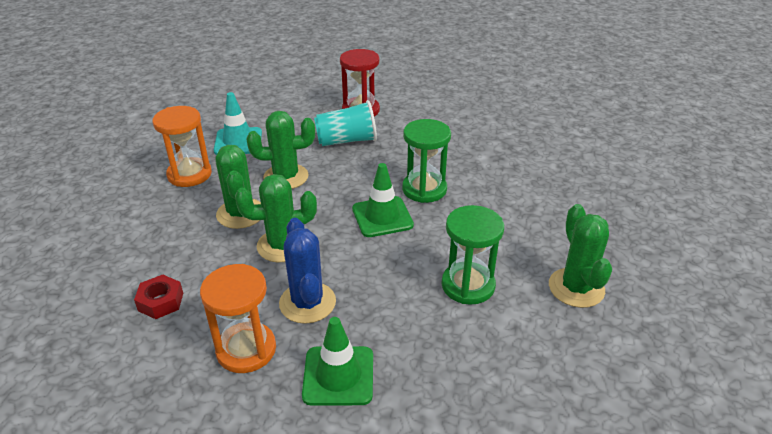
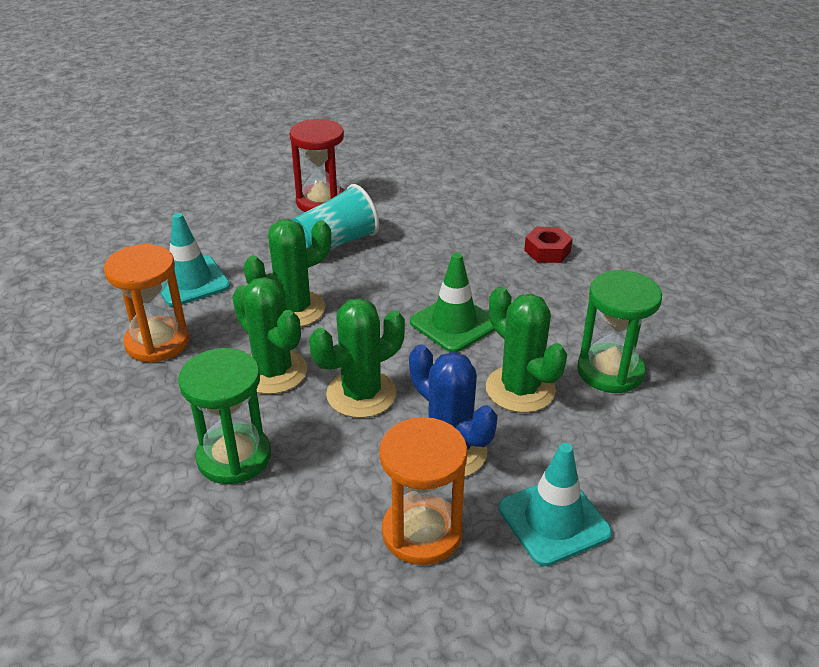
camera: 25 degrees left, 0 degrees up
(161, 302) = (260, 515): red nut -> red nut (547, 251)
(338, 376) = (553, 520): green traffic cone -> turquoise traffic cone
(424, 189) = (476, 277): green hourglass -> green hourglass (234, 457)
(576, 288) = (718, 338): green cactus -> green cactus (520, 389)

